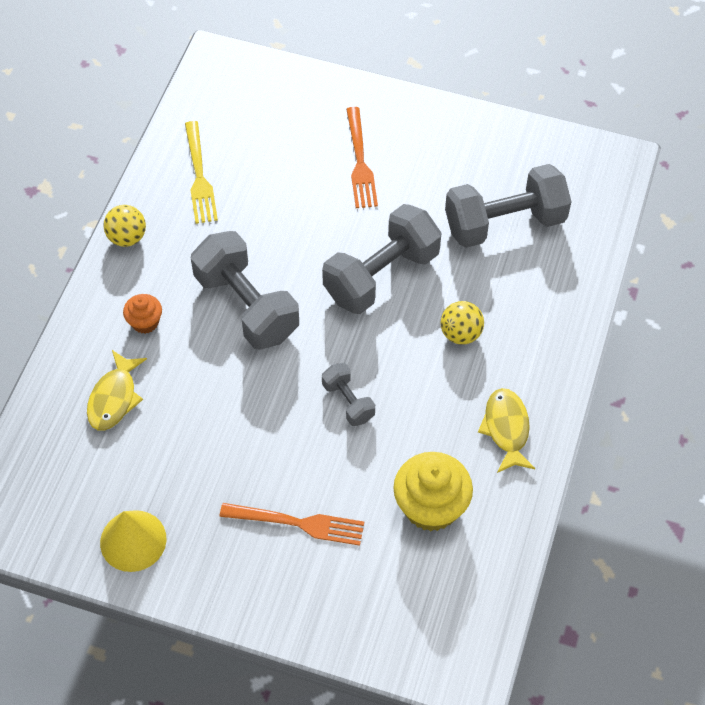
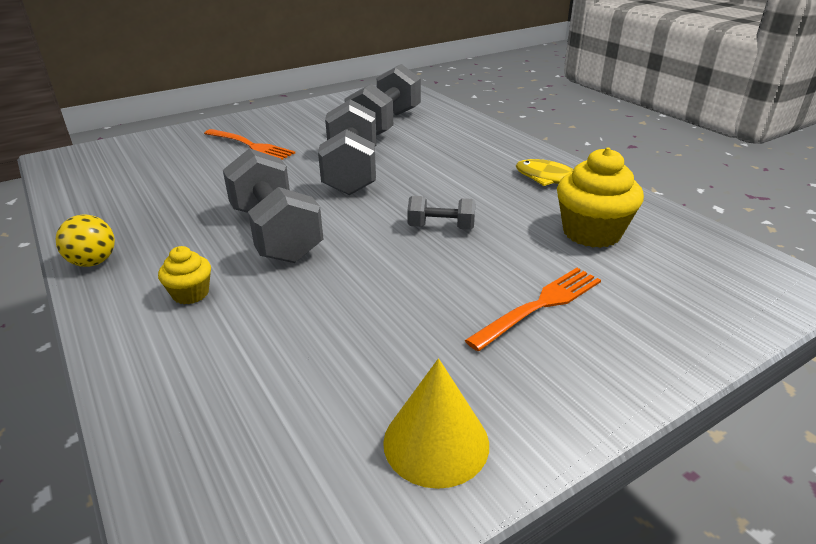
camera: 50 degrees left, 25 degrees down
(114, 398) = (234, 358): yellow fish -> none
(145, 322) = (191, 294): orange cupcake -> yellow cupcake
(199, 177) = (124, 203): yellow fork -> none
(246, 306) = (275, 234): grey dumbbell -> grey dumbbell turned 60 degrees clockwise
(460, 334) = (446, 165): yellow ball -> none

